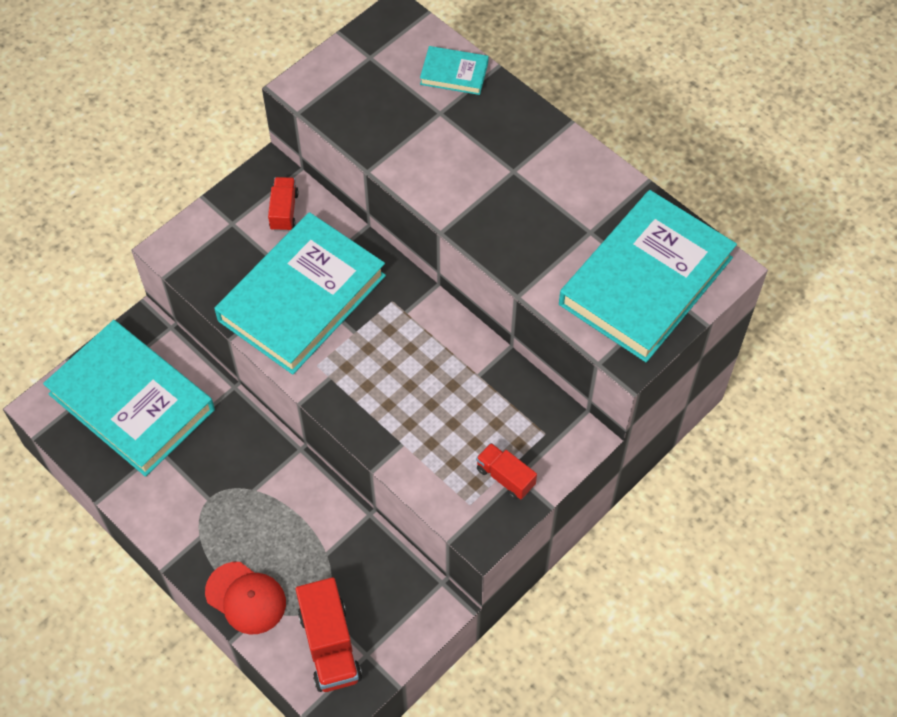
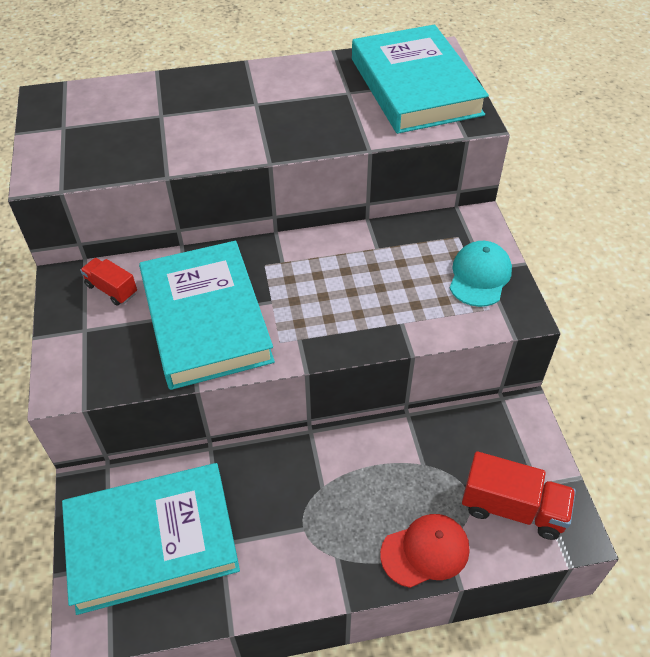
camera: 55 degrees left, 10 degrees down
(454, 73) = (135, 93): turquoise book -> none
(505, 477) = (479, 276): red truck -> turquoise cap

